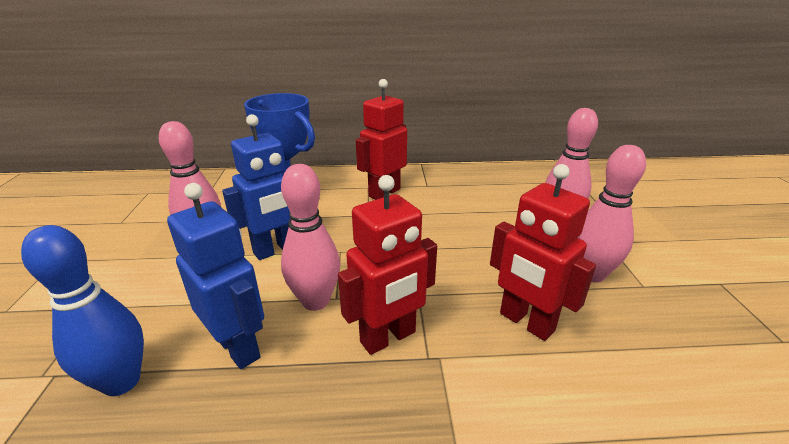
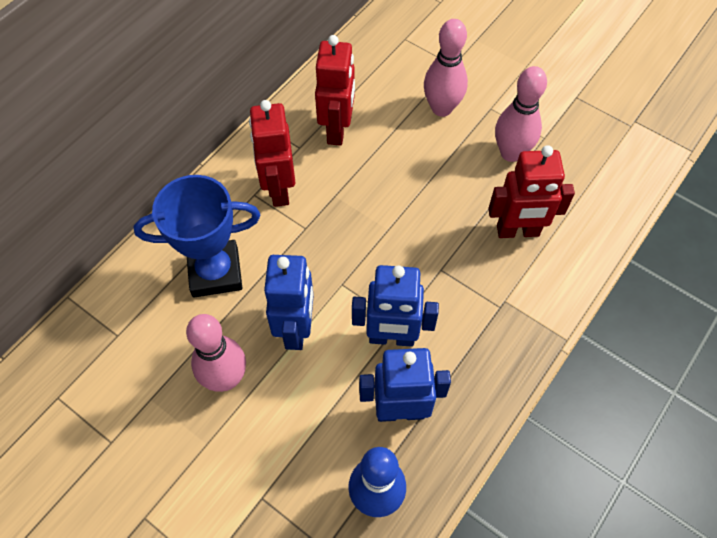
camera: 50 degrees left, 30 degrees up
(315, 301) = (391, 338): pink bowling pin -> blue robot
(388, 337) = (466, 317): red robot -> red robot (337, 130)

